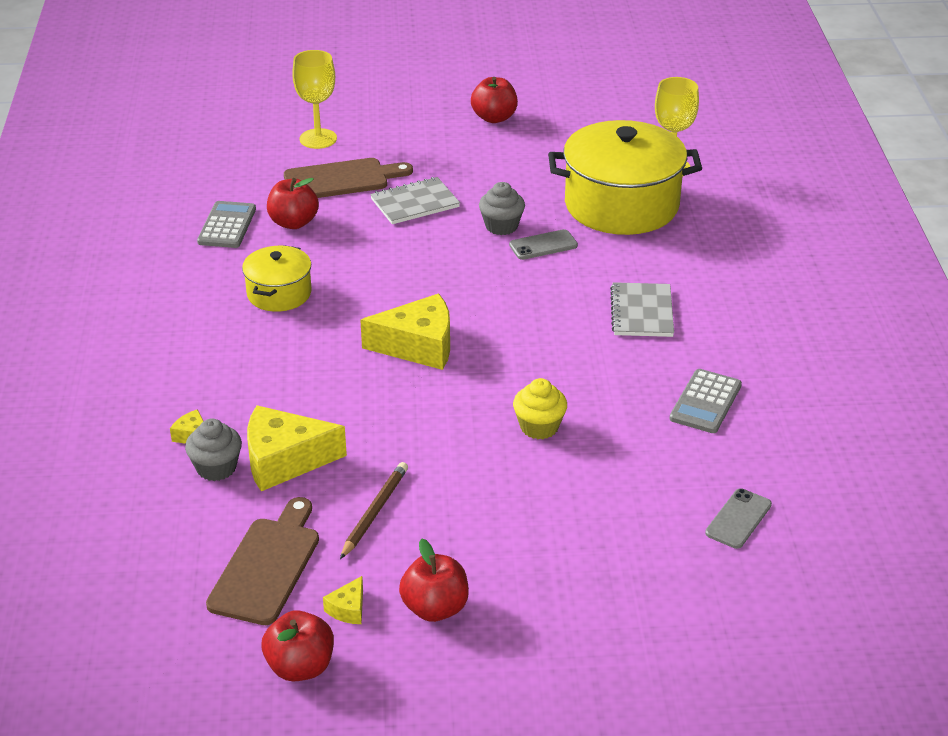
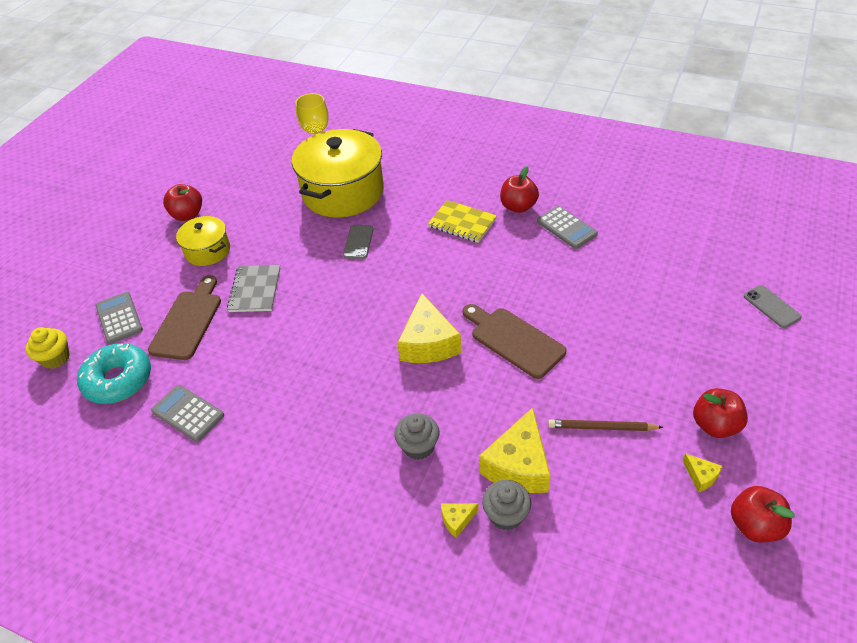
camera: 60 degrees left, 10 degrees up
(242, 171) = (118, 380): none -> turquoise donut
(267, 566) = (637, 514): brown cutting board -> brown cutting board (514, 340)
(279, 293) = (307, 406): yellow pot -> yellow pot (207, 251)
(293, 223) = (220, 368): red apple -> red apple (518, 207)
(318, 139) = (119, 318): yellow goblet -> grey calculator
(374, 512) = (602, 427): brown pencil -> brown pencil turned 45 degrees counterclockwise
(418, 346) = (428, 343): yellow cheese -> yellow cheese turned 150 degrees clockwise
(501, 226) = (320, 254): grey cupcake -> grey cupcake (418, 446)
(539, 427) = (552, 310): yellow cupcake -> yellow cupcake (55, 358)
(642, 312) = (462, 223): grey notebook -> yellow notebook
(738, 519) = (679, 253): grey phone -> grey phone (771, 307)

